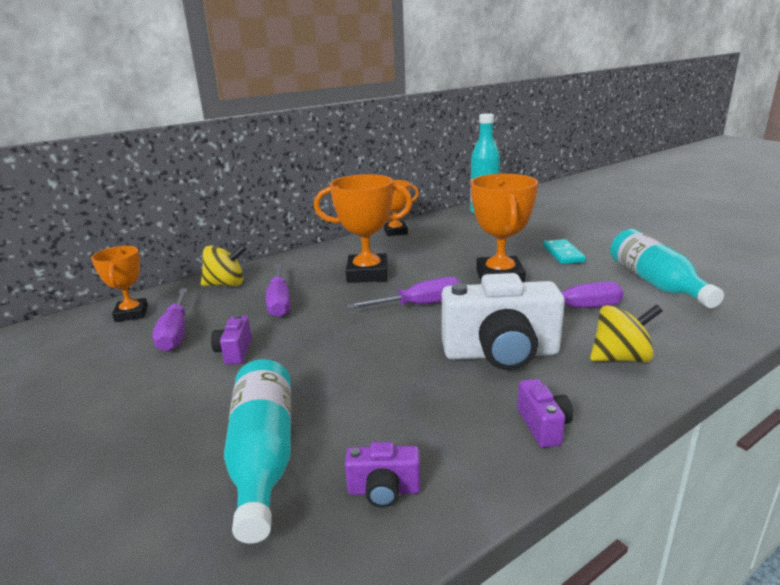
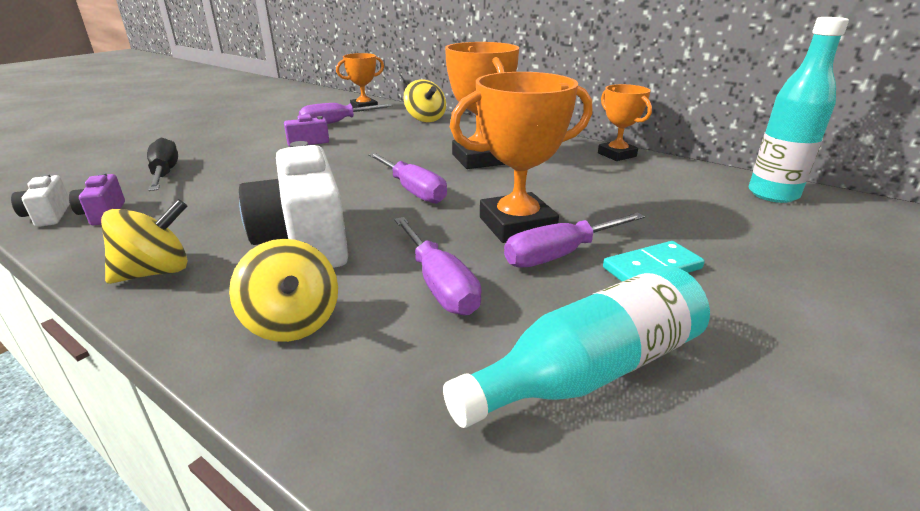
camera: 70 degrees right, 5 degrees up
(263, 457) = (165, 174): turquoise bottle -> black screwdriver
(279, 302) = (398, 139): purple screwdriver -> purple screwdriver (560, 254)
(363, 548) = (48, 215): none -> white camera
(543, 426) = (156, 272): purple camera -> yellow spinning top

